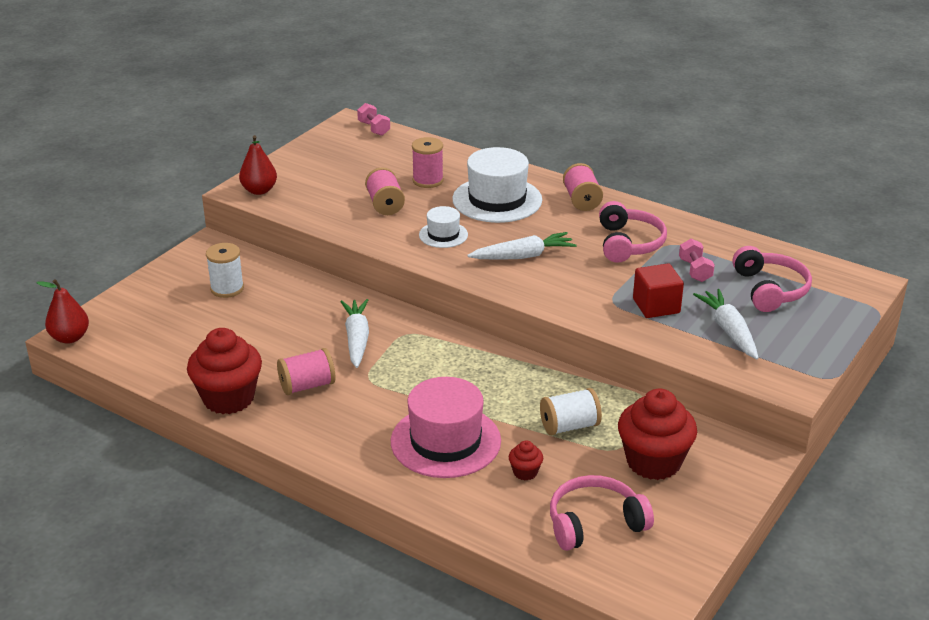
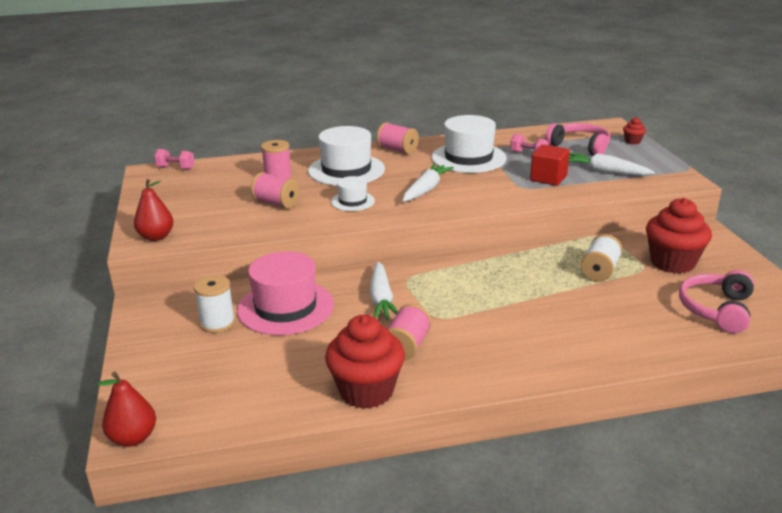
camera: 45 degrees left, 5 degrees down
(357, 339) = (381, 299): white carrot -> white carrot turned 135 degrees counterclockwise
(445, 441) = (557, 321): pink hat -> pink hat (285, 307)
(525, 472) = (631, 308): red cupcake -> red cupcake (632, 141)
(629, 243) = (468, 158): pink headphones -> white hat

